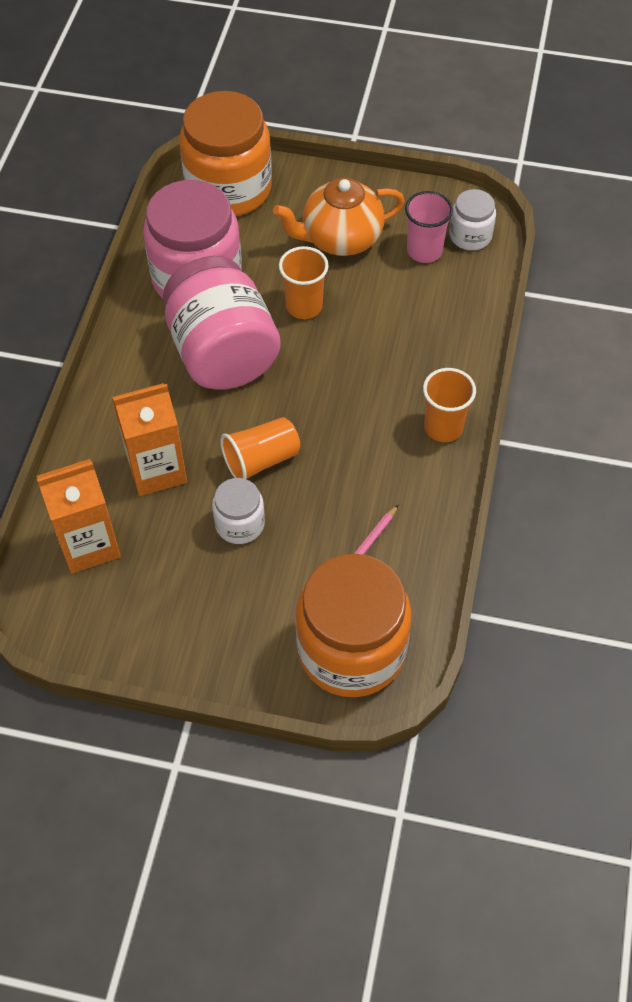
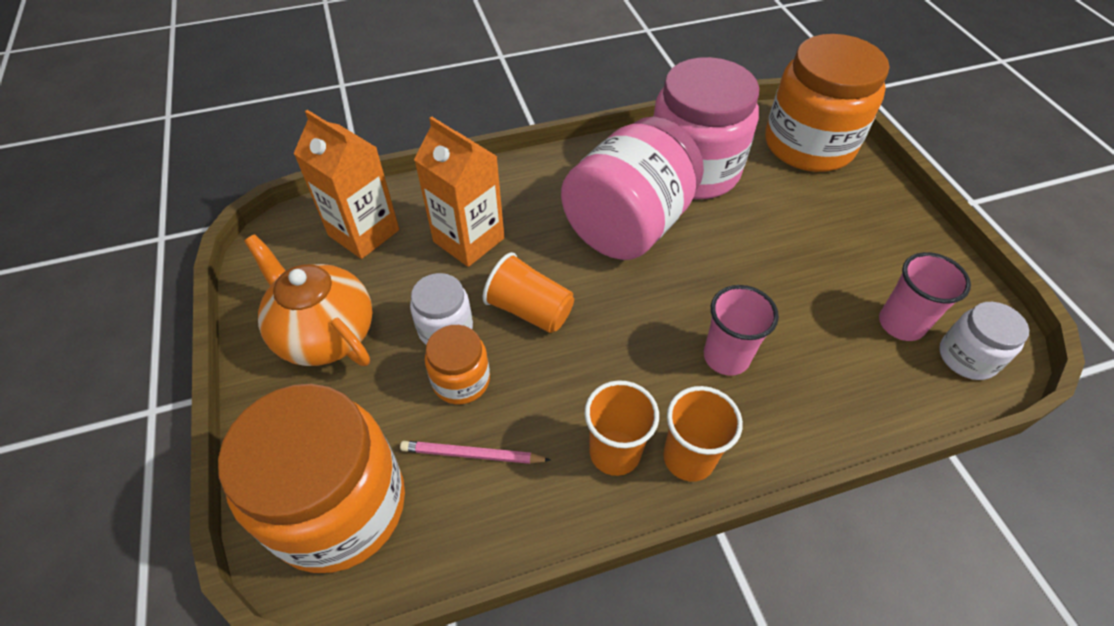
camera: 60 degrees right, 5 degrees down
(295, 533) = (461, 380): none -> orange jar
(304, 306) = (733, 257): orange cup -> orange cup (615, 452)
(340, 239) = (840, 247): orange teapot -> orange teapot (325, 334)
(384, 362) = (726, 357): none -> pink cup

